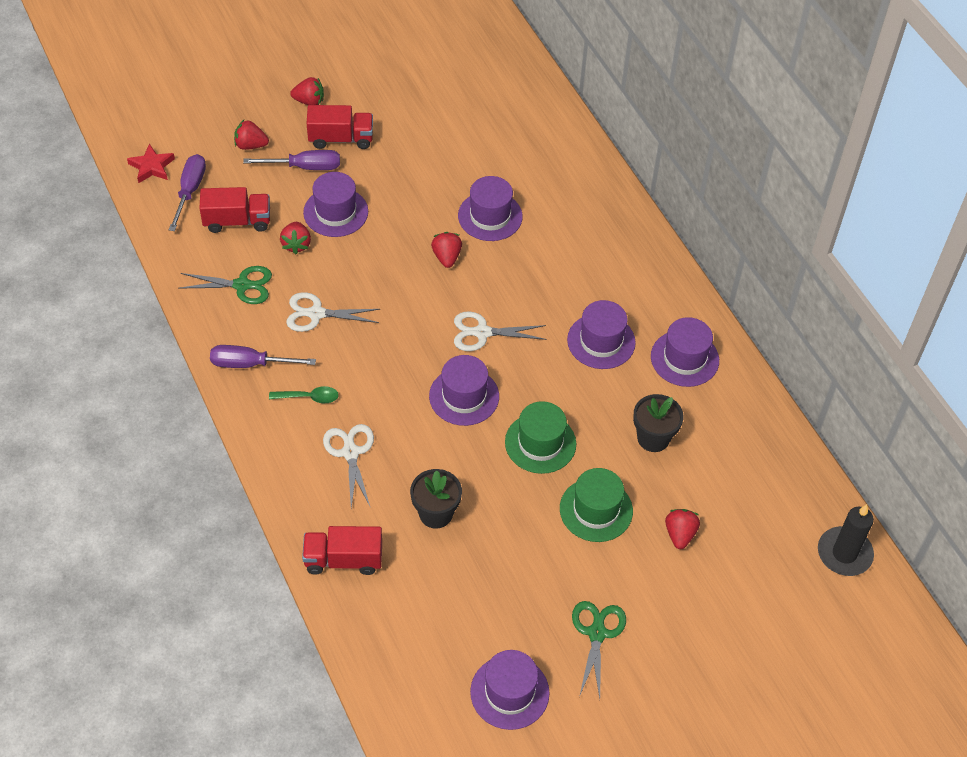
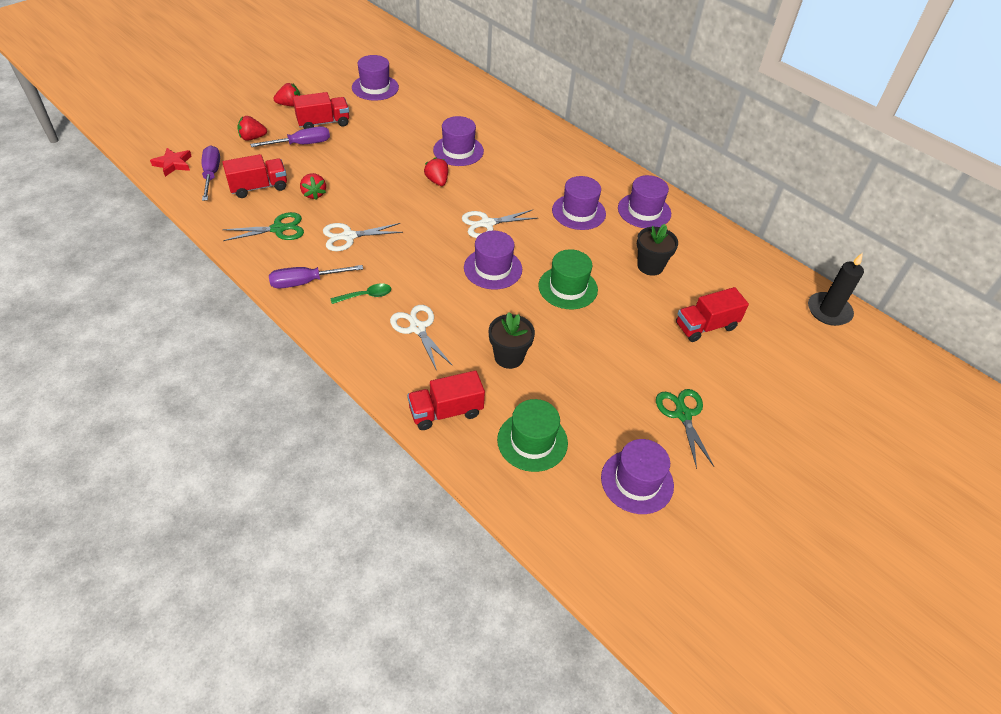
camera: 20 degrees left, 5 degrees down
(335, 212) = (338, 168): purple hat -> purple hat (375, 87)
(596, 510) = (634, 324): green hat -> green hat (532, 441)
(680, 534) = (706, 326): red strawberry -> red truck

